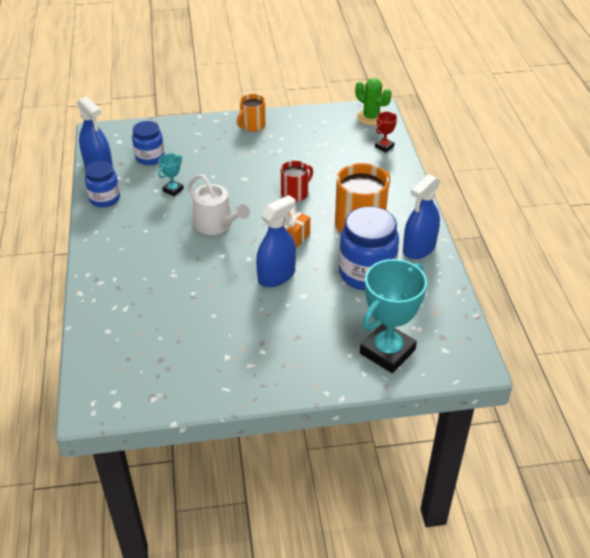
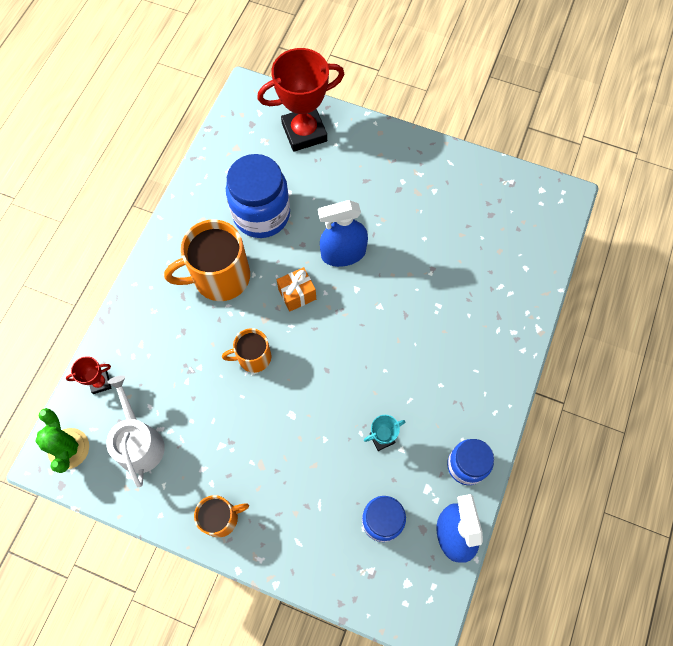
camera: 150 degrees left, 25 degrees up
(216, 224) = (362, 353): white watering can -> white watering can (139, 442)
(295, 193) = (253, 357): red mug -> orange mug
(387, 351) = (304, 132): turquoise trophy -> red trophy
(419, 248) = (191, 218): blue spray bottle -> none

